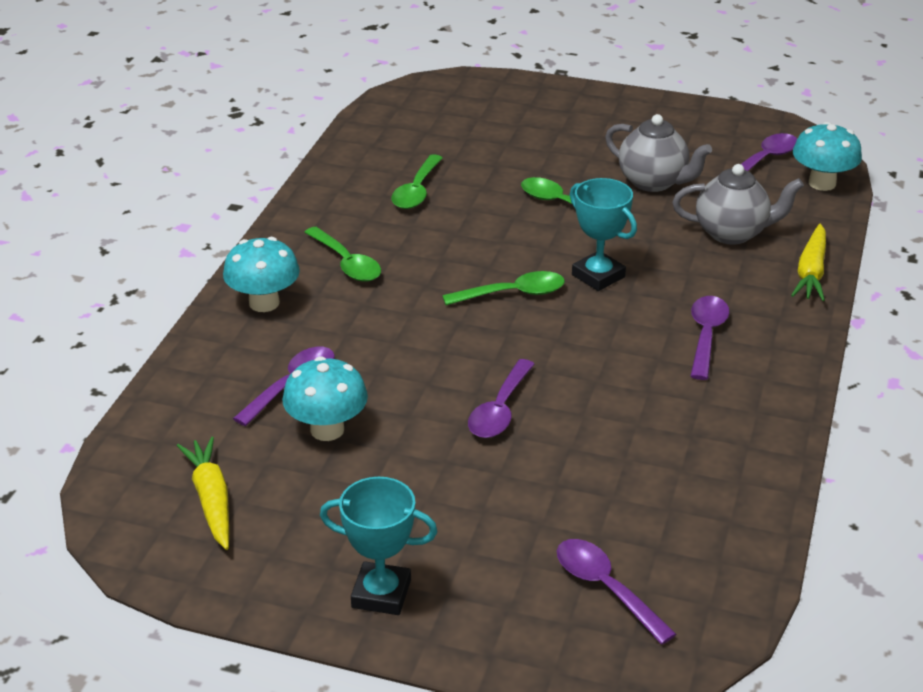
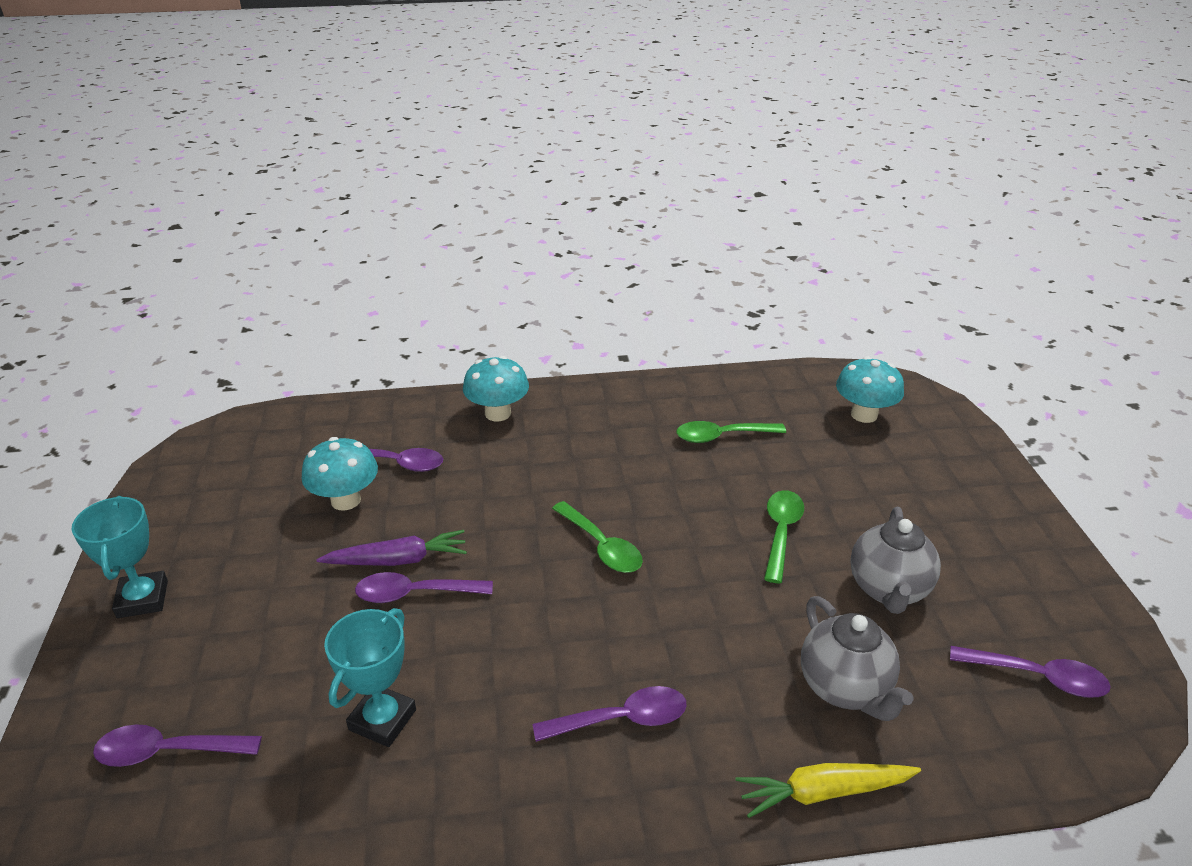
camera: 65 degrees right, 0 degrees up
(211, 499) = (241, 472): yellow carrot -> none
(347, 263) = (581, 435): green spoon -> none
(446, 411) = (398, 560): none -> purple carrot
(598, 276) = (674, 597): turquoise trophy -> turquoise trophy (382, 720)
(605, 588) = (167, 751): purple spoon -> purple spoon turned 120 degrees counterclockwise
(822, 183) = (1042, 753): turquoise mushroom -> turquoise mushroom (864, 415)

